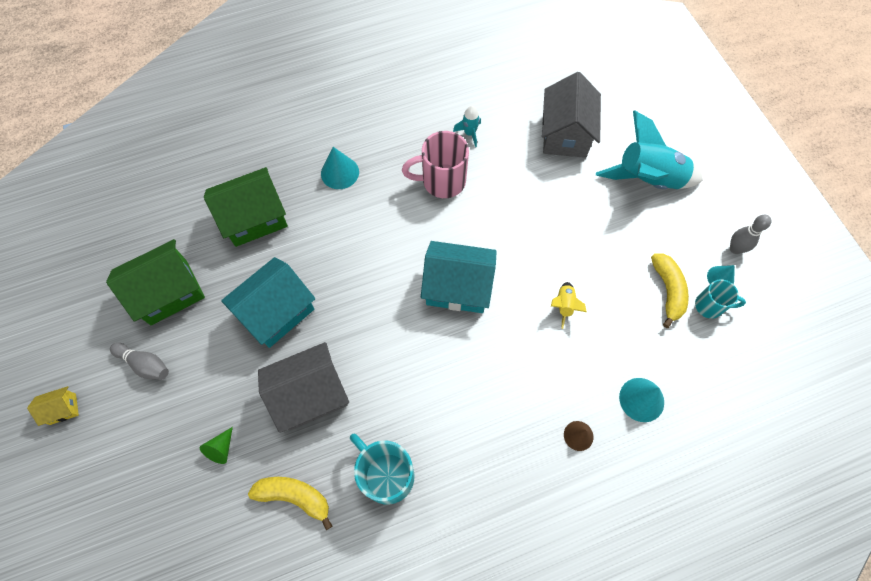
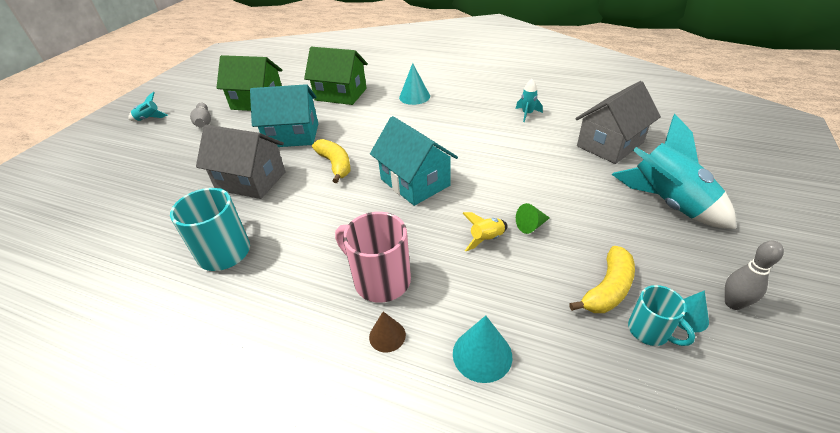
camera: 45 degrees right, 25 degrees down
(63, 409) = (149, 119): yellow house -> turquoise rocket
(221, 449) = (174, 175): green cone -> green cone (531, 225)
(295, 496) = (166, 223): yellow banana -> yellow banana (335, 165)
(442, 181) = (476, 127): pink mug -> pink mug (380, 280)

